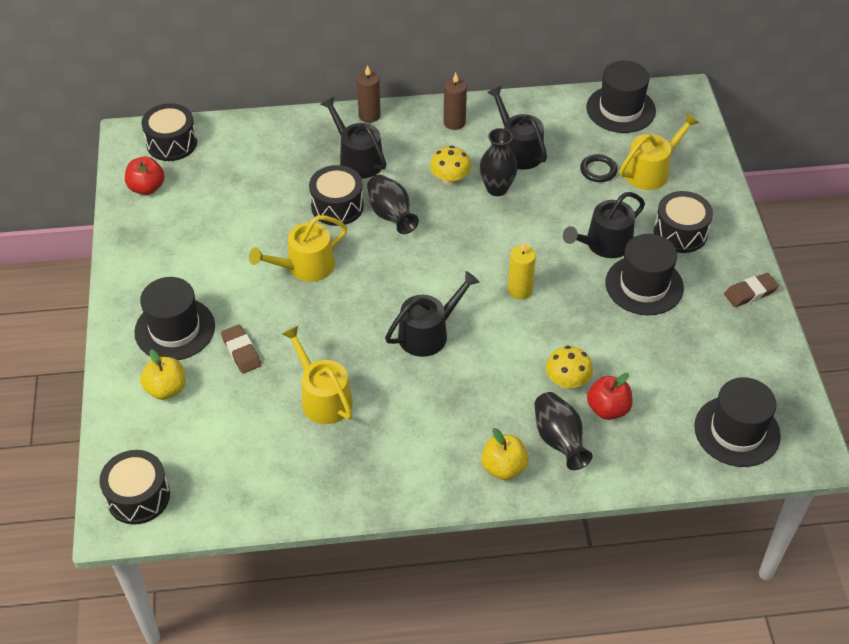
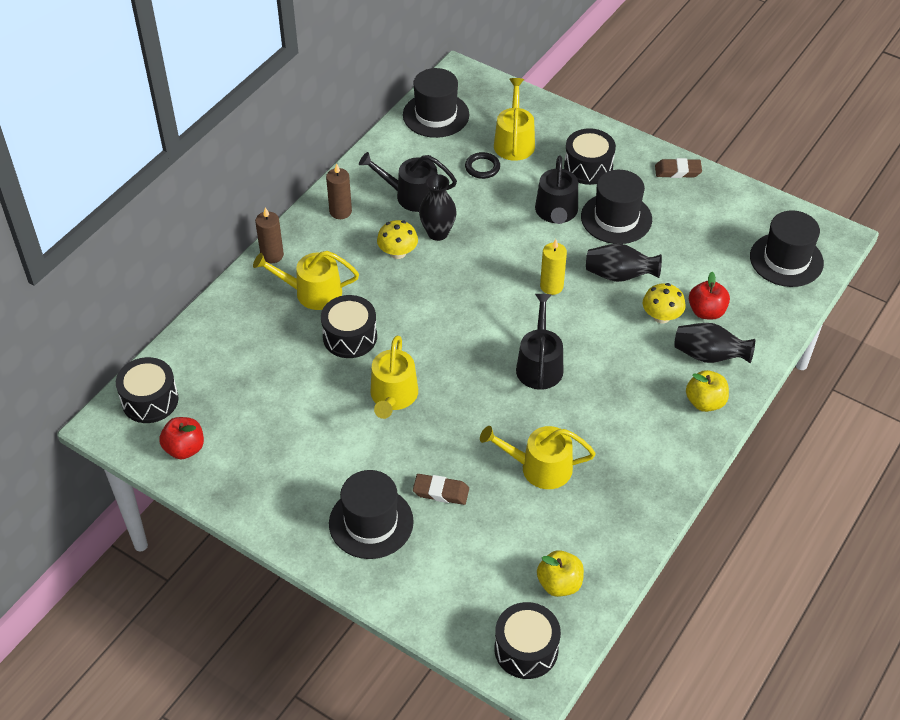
camera: 50 degrees left, 0 degrees up
(166, 389) = (431, 566): yellow apple -> yellow apple (559, 584)
(357, 159) = (312, 292): black watering can -> yellow watering can
(391, 215) = (396, 311): black vase -> black vase (619, 275)
(750, 293) = (677, 171): brown eraser -> brown eraser turned 75 degrees clockwise

